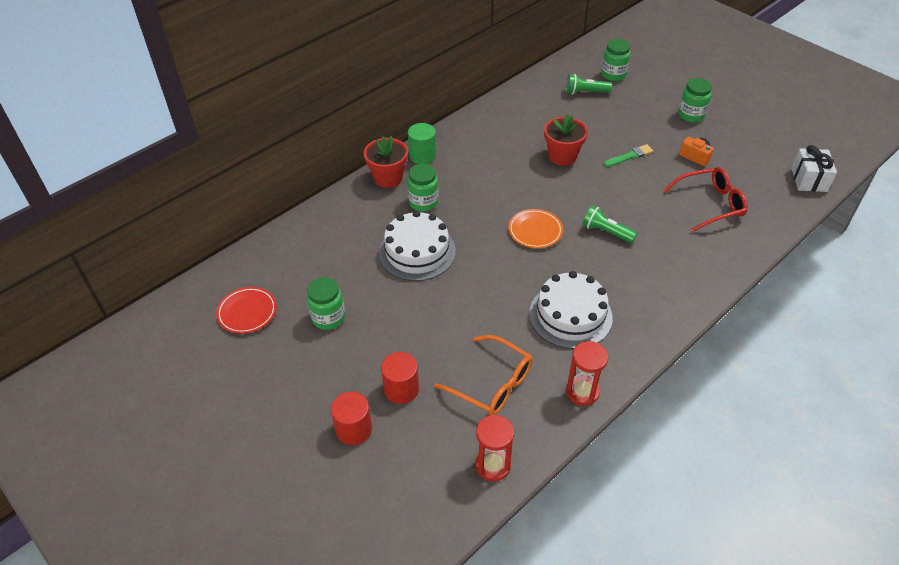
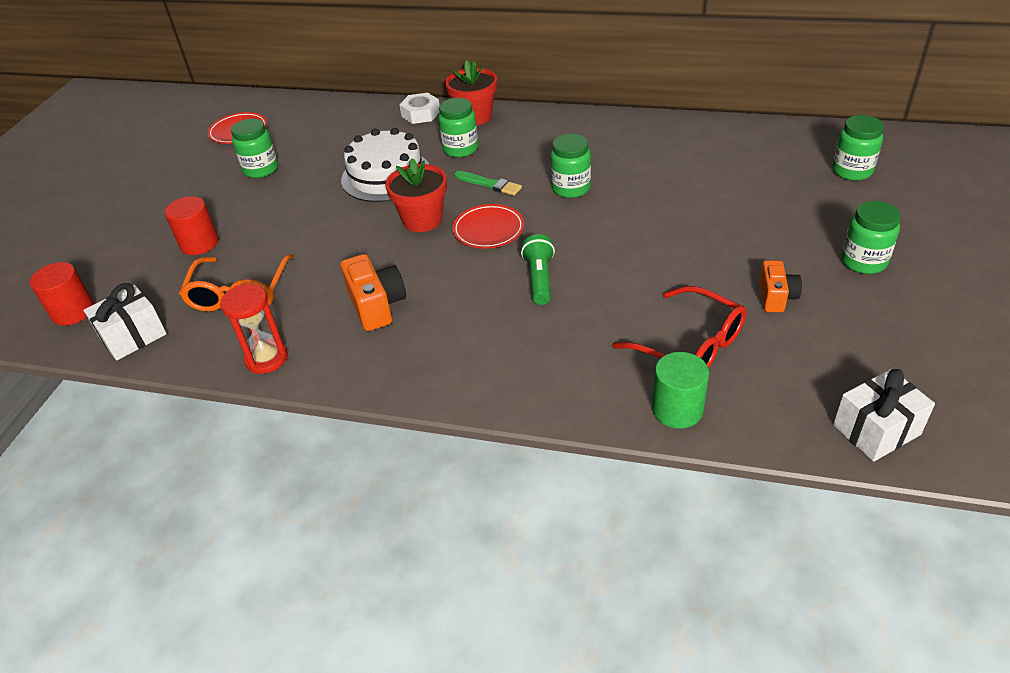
camera: 60 degrees right, 5 degrees down
(350, 201) = (420, 114): none -> white nut
(354, 429) = (137, 239): red cylinder -> red cylinder (73, 311)
(422, 156) = (530, 119): green cylinder -> green cylinder (677, 409)
(492, 465) = (133, 336): red hourglass -> white gift
(525, 177) = (571, 188): none -> green jar
(535, 231) = (488, 230): orange plate -> red plate
(562, 156) = (638, 197): red flower pot -> red flower pot (422, 220)
(570, 315) = (376, 306): white cake -> orange camera
(585, 92) = (783, 166): green flashlight -> none
(629, 156) = (702, 244): green brush -> green brush (489, 184)

